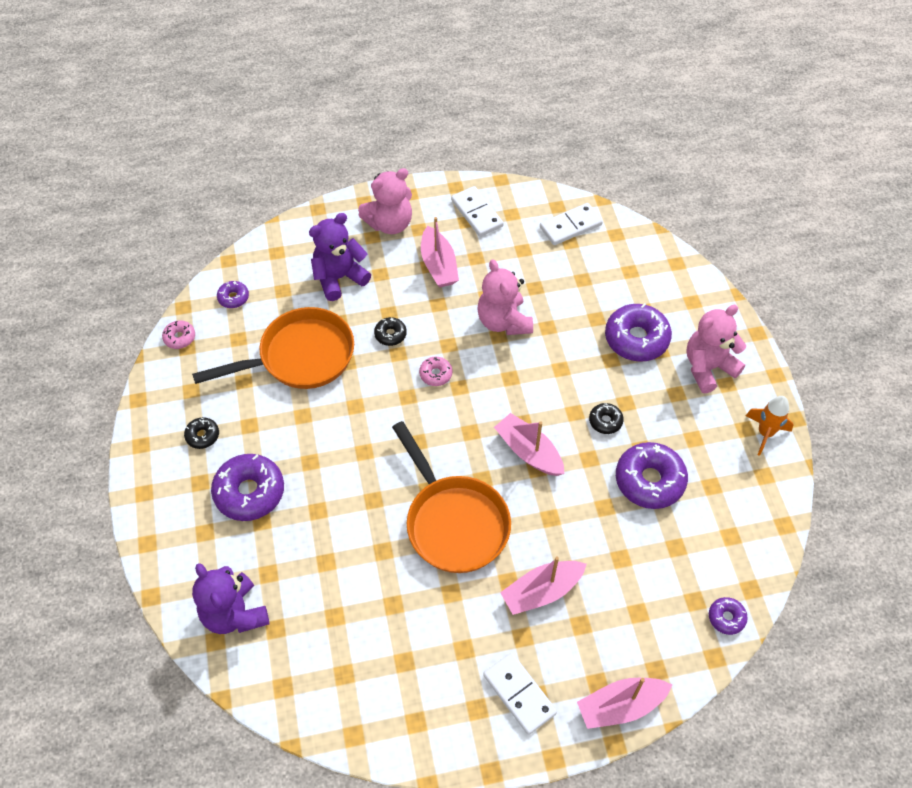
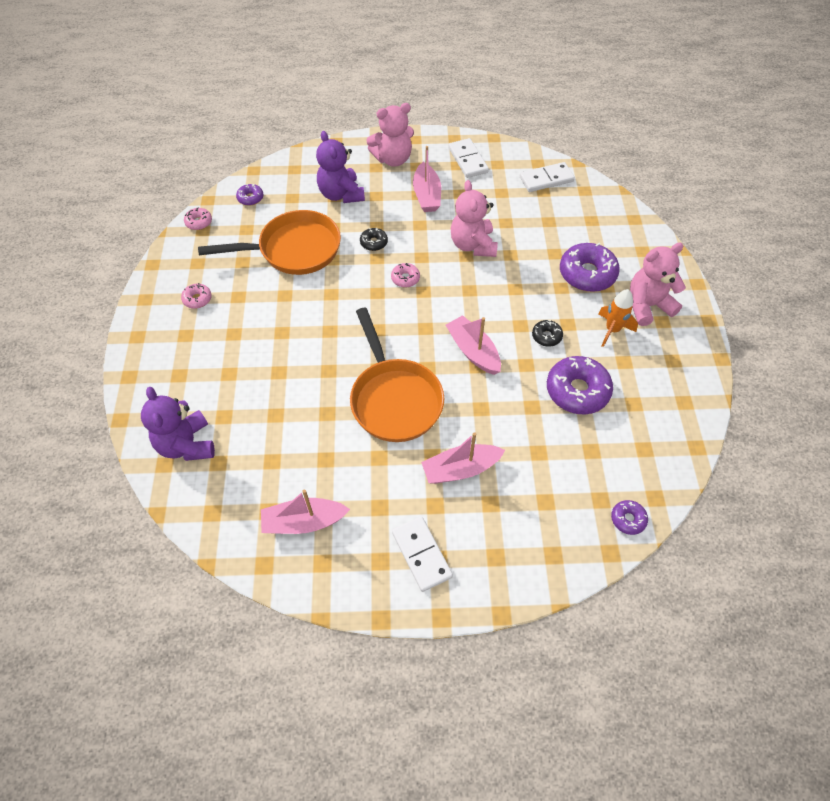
camera: 10 degrees right, 0 degrees up
(202, 436) = (197, 299): black donut -> pink donut
(249, 492) = (225, 349): purple donut -> none
(339, 278) = (341, 194): purple teddy bear -> purple teddy bear turned 90 degrees counterclockwise
(620, 706) = (513, 581): pink boat -> pink boat (304, 522)
(765, 433) = (691, 367): orange rocket -> orange rocket (612, 330)

